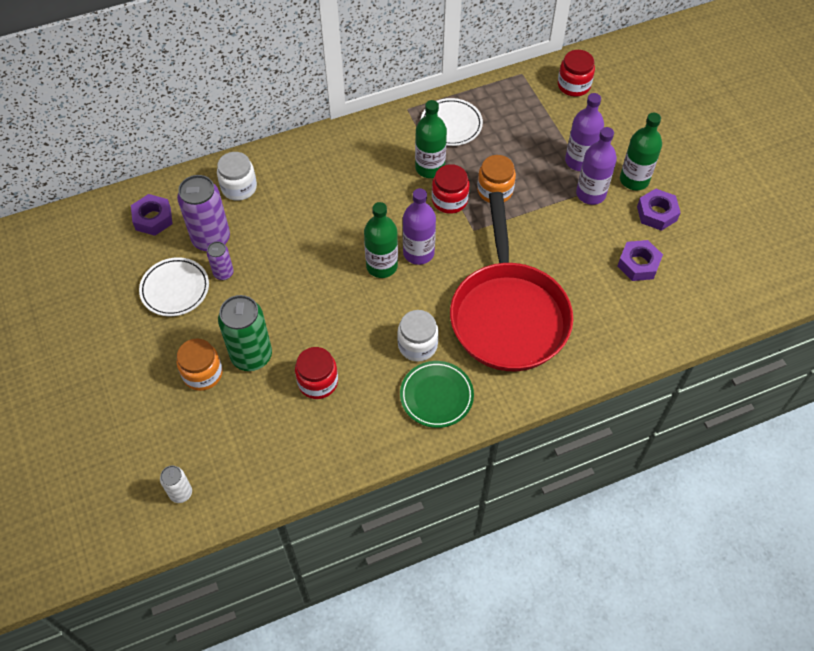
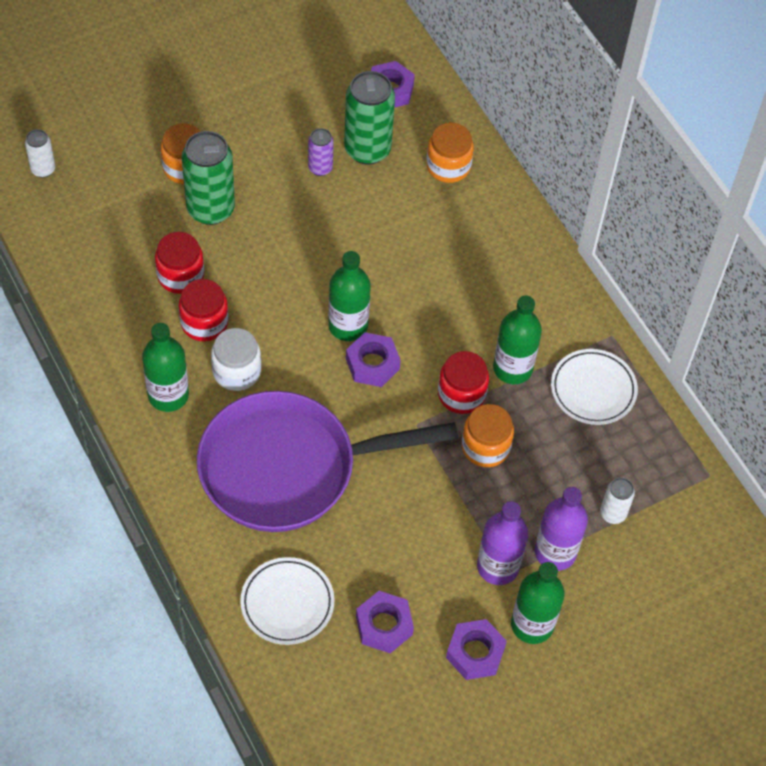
camera: 80 degrees right, 0 degrees up
(175, 289) = (293, 126): white plate -> white plate (287, 603)
(211, 239) = (367, 149): purple can -> green can
(239, 187) = (448, 166): white jar -> orange jar
(418, 253) = (372, 364): purple bottle -> purple nut
(436, 396) = (168, 395): green plate -> green bottle
(508, 315) = (288, 468): red pan -> purple pan
(549, 127) = (613, 513): none -> white can
(574, 85) = (700, 545): red jar -> red jar (204, 323)

